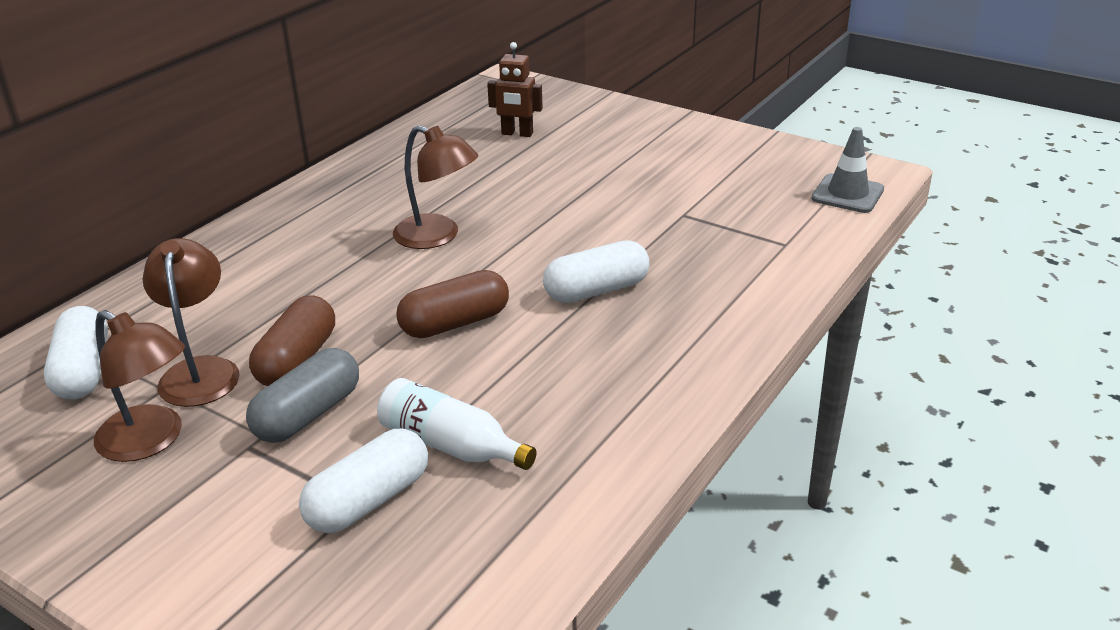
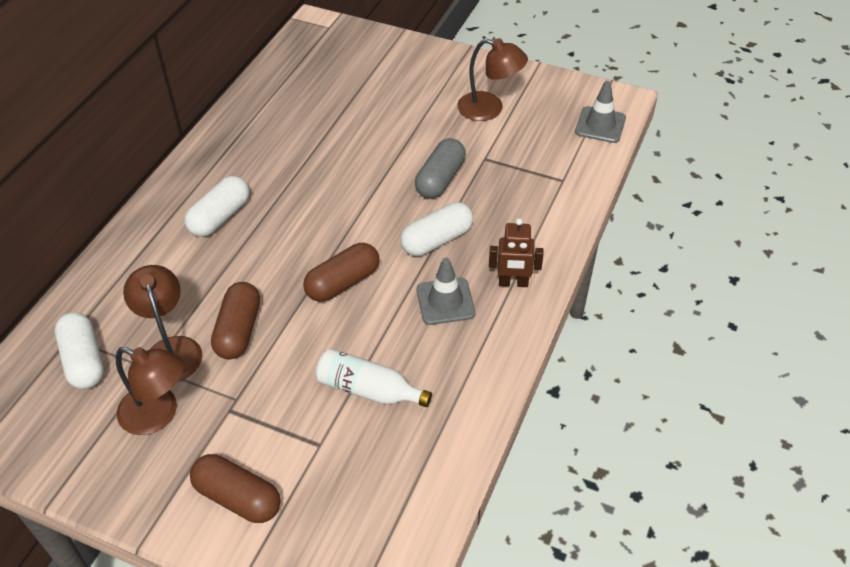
camera: 10 degrees left, 15 degrees up
(217, 554) = (238, 497): none -> brown capsule
(308, 414) = (262, 377): grey capsule -> grey capsule (440, 179)
(369, 501) = (326, 442): white capsule -> white capsule (220, 217)
(437, 236) = (307, 200): brown lamp -> brown lamp (489, 109)
(517, 134) = (340, 85): brown robot -> brown robot (513, 283)
(590, 356) = (445, 301): none -> grey traffic cone

